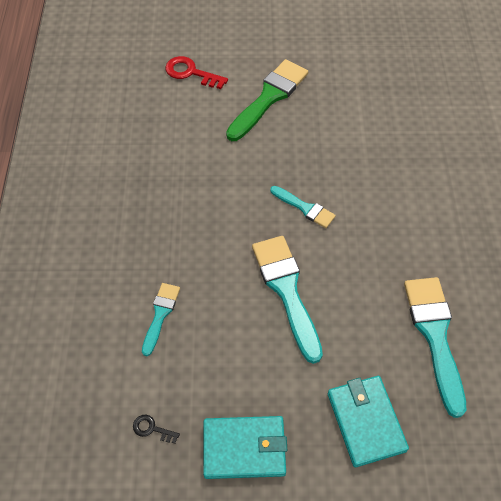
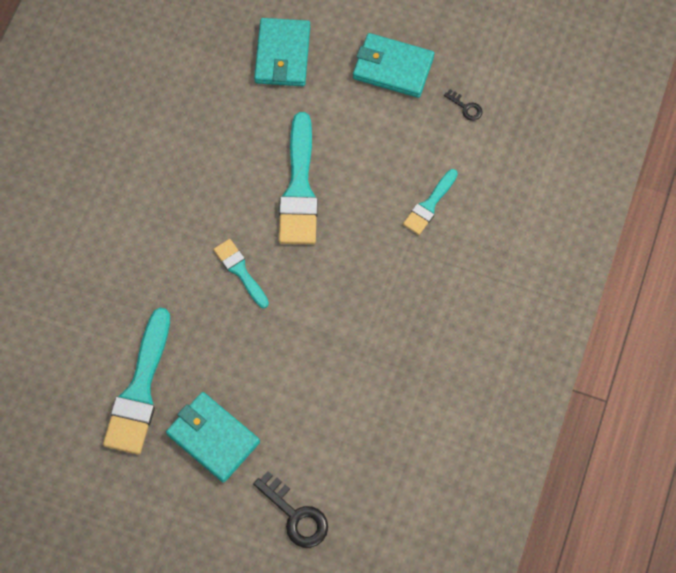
camera: 160 degrees left, 10 degrees up
(191, 73) = (295, 515): red key -> black key
(269, 97) = (213, 438): green brush -> turquoise wallet
(434, 335) = (183, 102): turquoise brush -> turquoise brush (140, 390)

